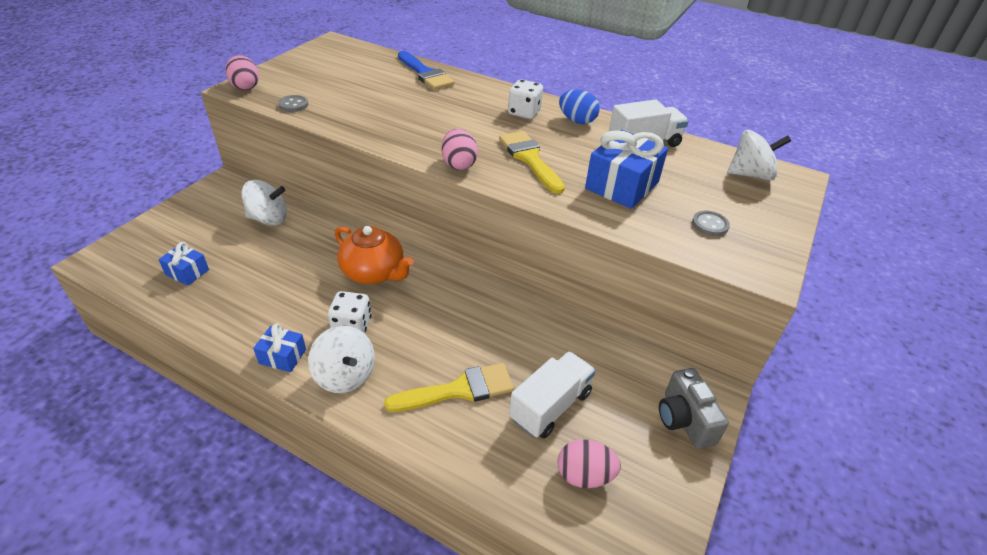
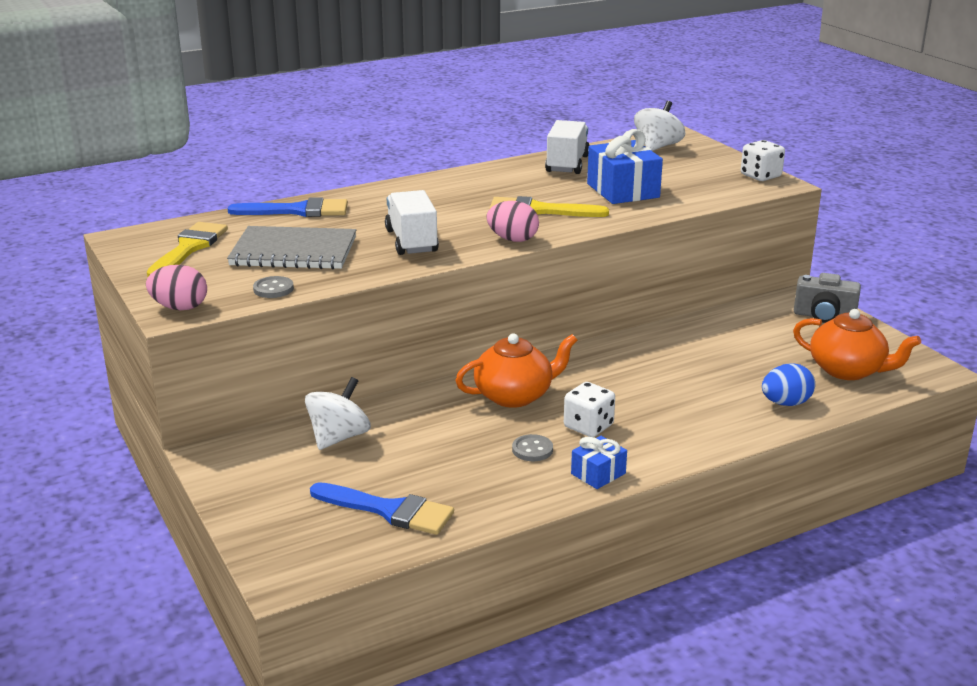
camera: 55 degrees left, 15 degrees down
(187, 272) = (389, 510): blue gift -> blue brush
(345, 375) = (655, 445): white spinning top -> none
(358, 93) = (294, 252): none -> grey notebook
(458, 390) = (720, 395): yellow brush -> yellow brush (189, 248)
(524, 112) = (450, 191): white dice -> white dice (760, 176)
(550, 406) = (770, 362): white truck -> white truck (411, 241)
(577, 121) = (496, 176): blue egg -> blue egg (785, 403)
(584, 475) = (847, 370): pink egg -> orange teapot
(710, 225) = (708, 180): grey button -> grey button (532, 450)

